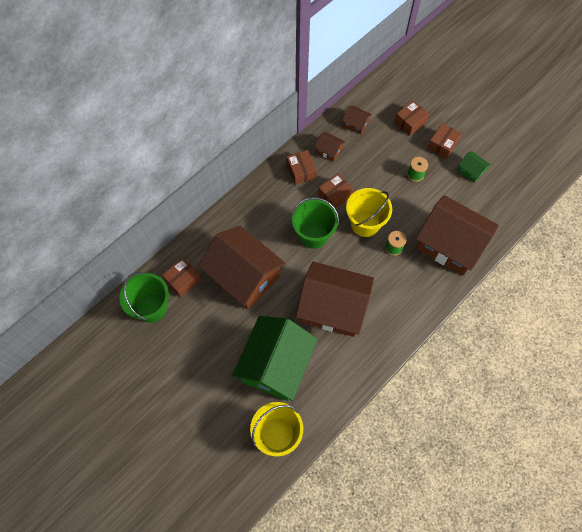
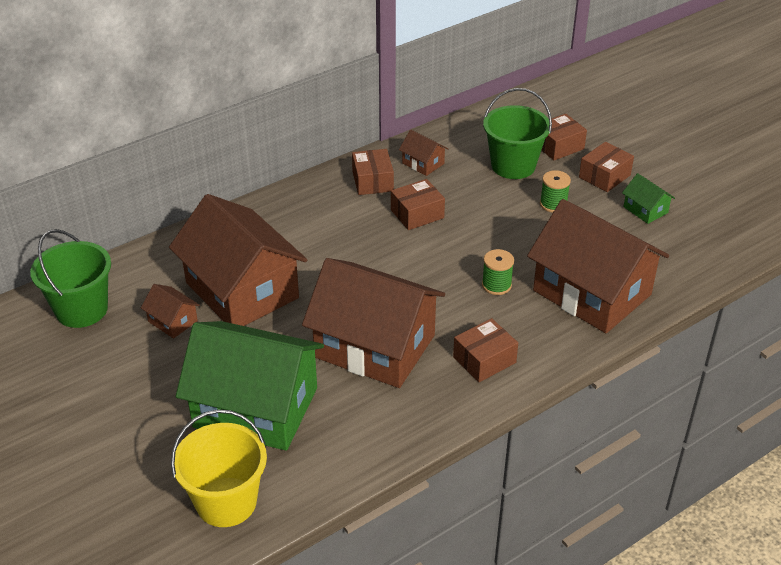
camera: 10 degrees right, 25 degrees down
(183, 280) = (144, 283): brown box -> brown box (484, 360)
(276, 365) = (256, 407): green house -> green house turned 75 degrees clockwise
(313, 235) = (370, 255): green bucket -> green bucket (513, 165)
(356, 124) = (473, 139): brown house -> brown house (172, 321)
(365, 223) = (457, 251): yellow bucket -> none

